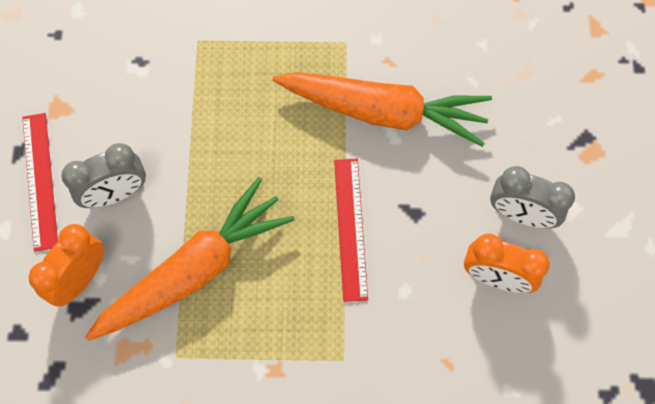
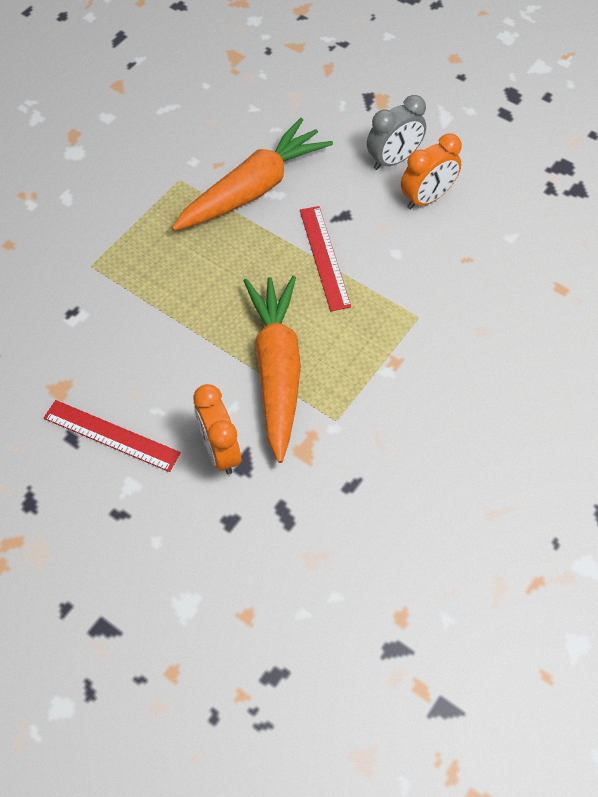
camera: 55 degrees left, 10 degrees down
(116, 194) = (170, 388): grey clock -> none
(351, 228) = (324, 257): red ruler -> red ruler turned 45 degrees clockwise

